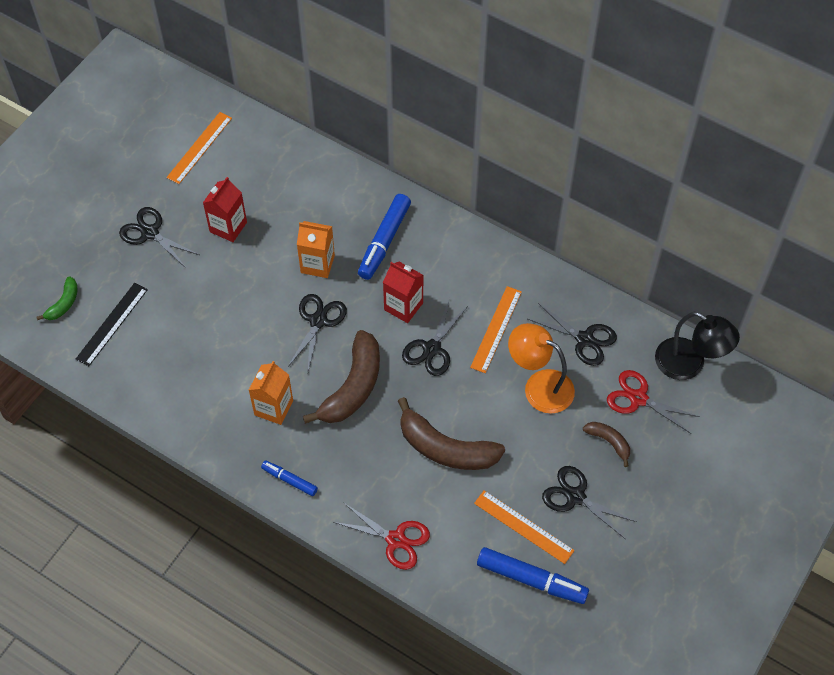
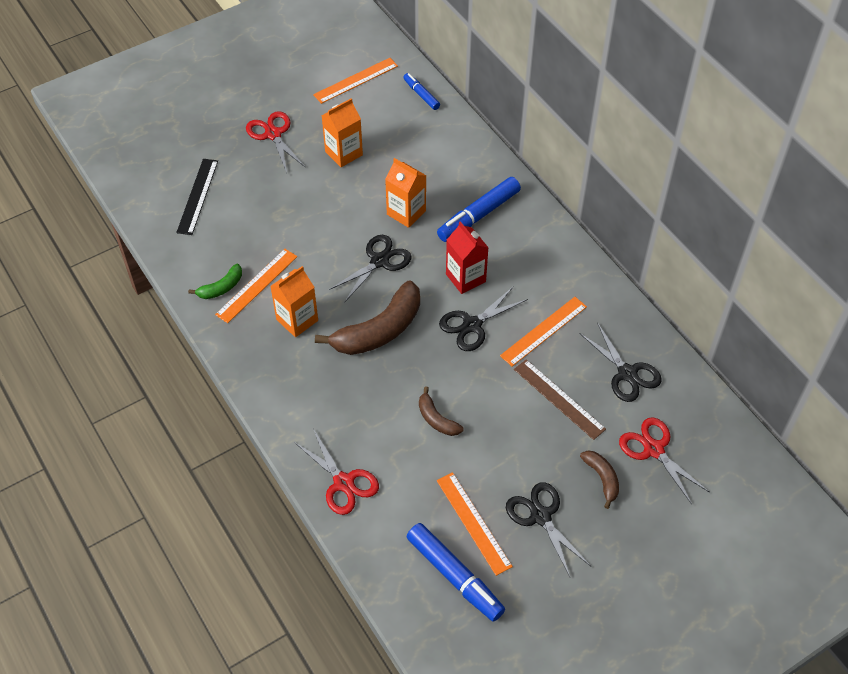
camera: 25 degrees right, 5 degrees down
(63, 303) = (167, 165): green banana -> green banana (221, 288)
(112, 324) = (197, 196): black ruler -> black ruler turned 45 degrees counterclockwise
(150, 233) = (273, 134): black scissors -> red scissors
(218, 389) = (257, 285): none -> orange ruler
(228, 227) = (344, 153): red carton -> orange carton
(289, 480) = (275, 389): blue marker -> blue marker (421, 95)
(445, 448) = (436, 419): brown banana -> brown banana, size x0.50
(539, 386) = (559, 399): orange lamp -> brown ruler
(689, 364) = (723, 438): black lamp -> none

